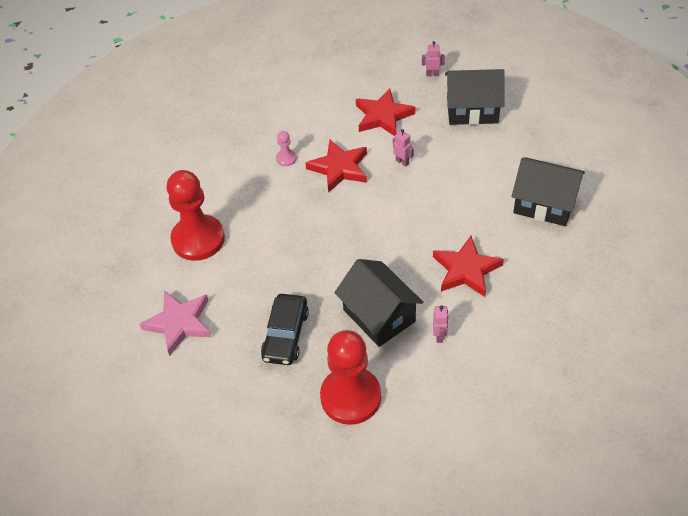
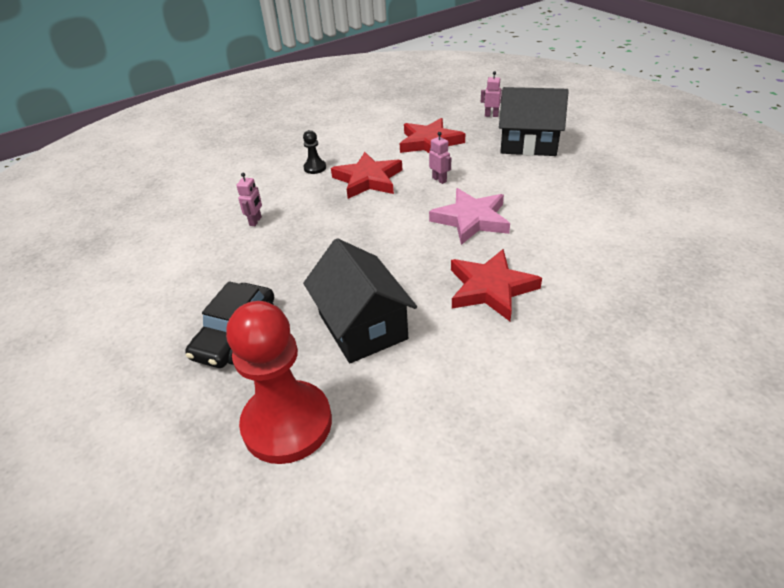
camera: 10 degrees right, 10 degrees down
(179, 323) = (118, 305): pink star -> pink star (471, 219)
(198, 239) = (187, 227): red pawn -> none
(286, 158) = (315, 168): pink pawn -> black pawn
(439, 336) = (436, 361): pink robot -> pink robot (255, 221)
(544, 204) = (603, 231): black house -> none

